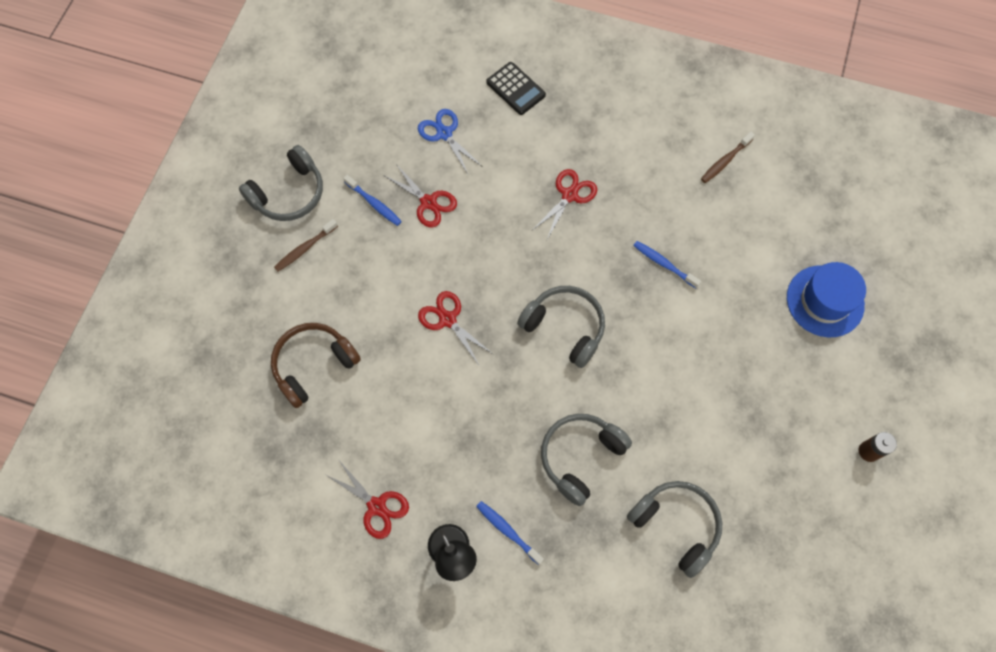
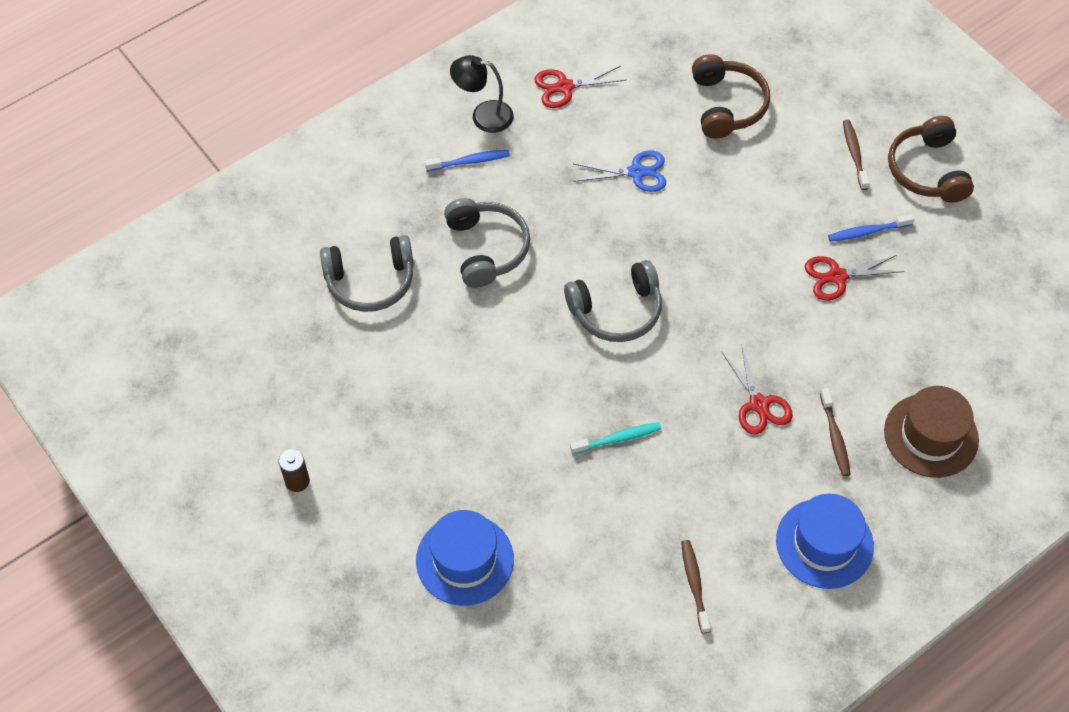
camera: 125 degrees right, 10 degrees down
(289, 193) = (927, 170): grey headphones -> brown headphones
(444, 134) = (914, 335): blue scissors -> blue scissors (636, 172)
(447, 319) = (696, 224): red scissors -> none
(515, 89) = (931, 435): black calculator -> brown hat
(559, 139) = (835, 437): none -> brown toothbrush
(638, 108) = (824, 543): none -> blue hat
(664, 264) = (618, 439): blue toothbrush -> turquoise toothbrush

